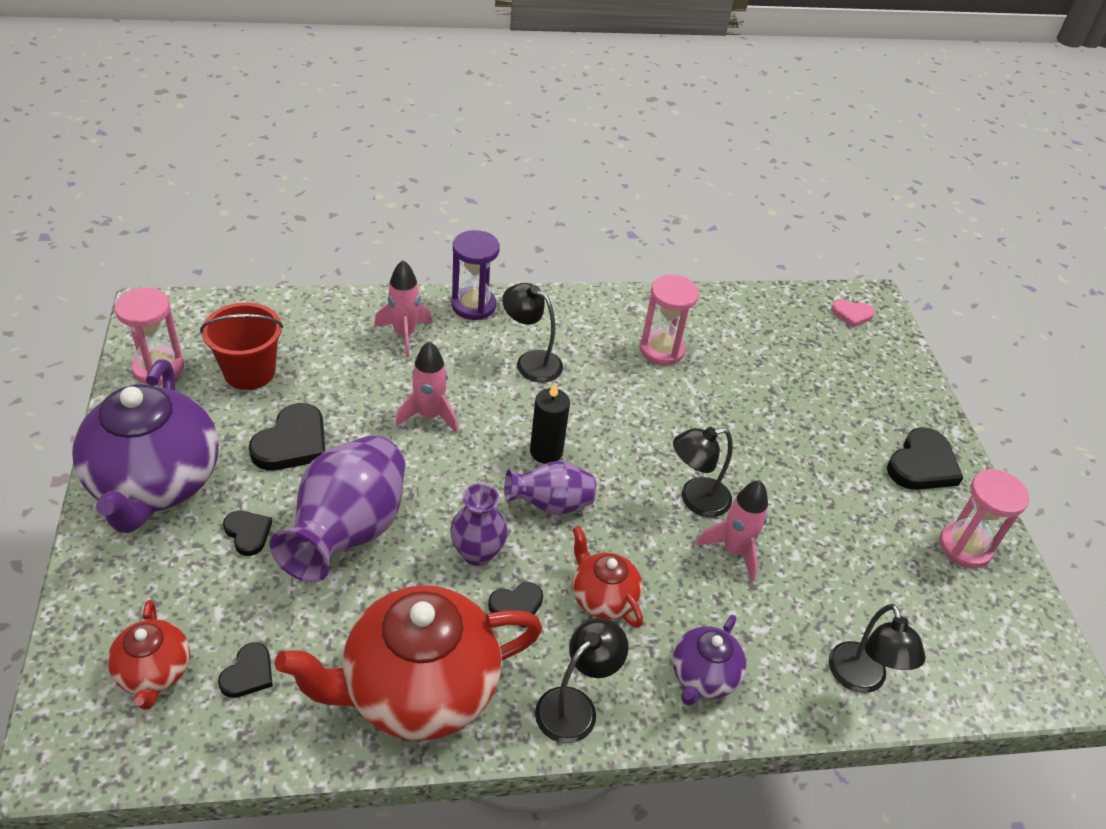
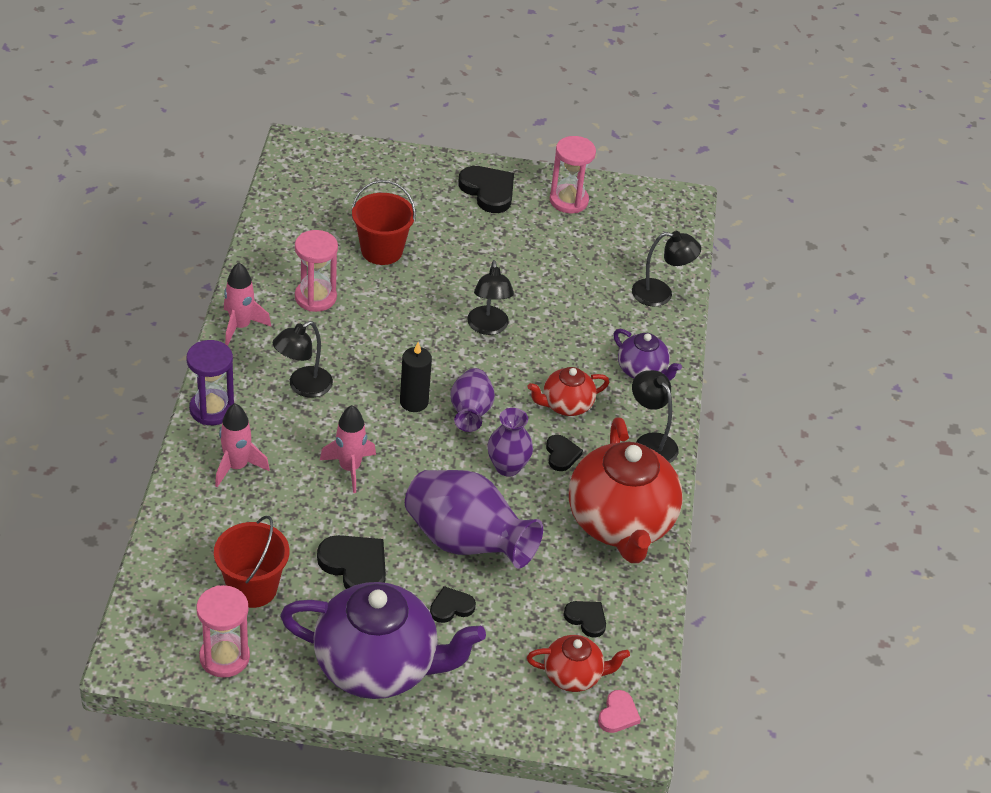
camera: 75 degrees left, 0 degrees up
(734, 550) = (541, 321): pink rocket -> pink rocket (240, 326)
(762, 388) = (381, 250): none -> red bucket
(852, 314) = (311, 165): pink heart -> pink heart (618, 714)

